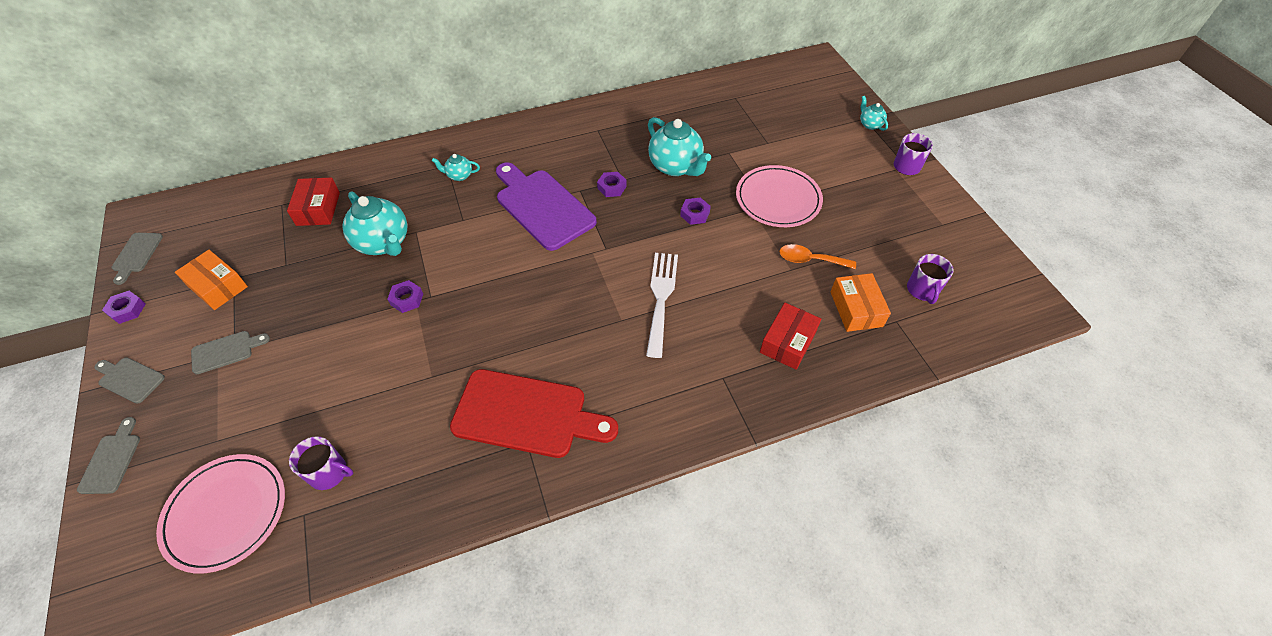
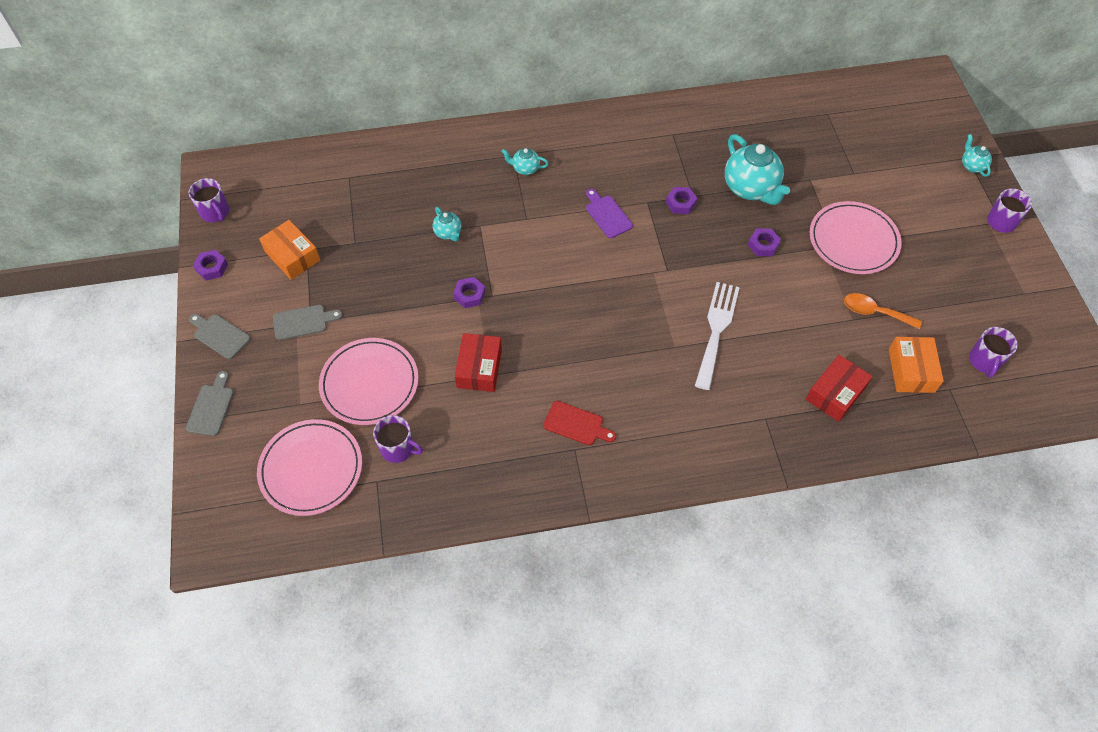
camera: 10 degrees right, 5 degrees up
(136, 255) = (215, 212): grey cutting board -> purple mug
(298, 405) = (369, 383): none -> pink plate
(318, 209) = (385, 187): red box -> red box (479, 368)
(383, 243) = (448, 233): turquoise teapot -> turquoise teapot, size x0.49
(527, 415) = (576, 424): red cutting board -> red cutting board, size x0.48
(542, 206) = (607, 215): purple cutting board -> purple cutting board, size x0.48

